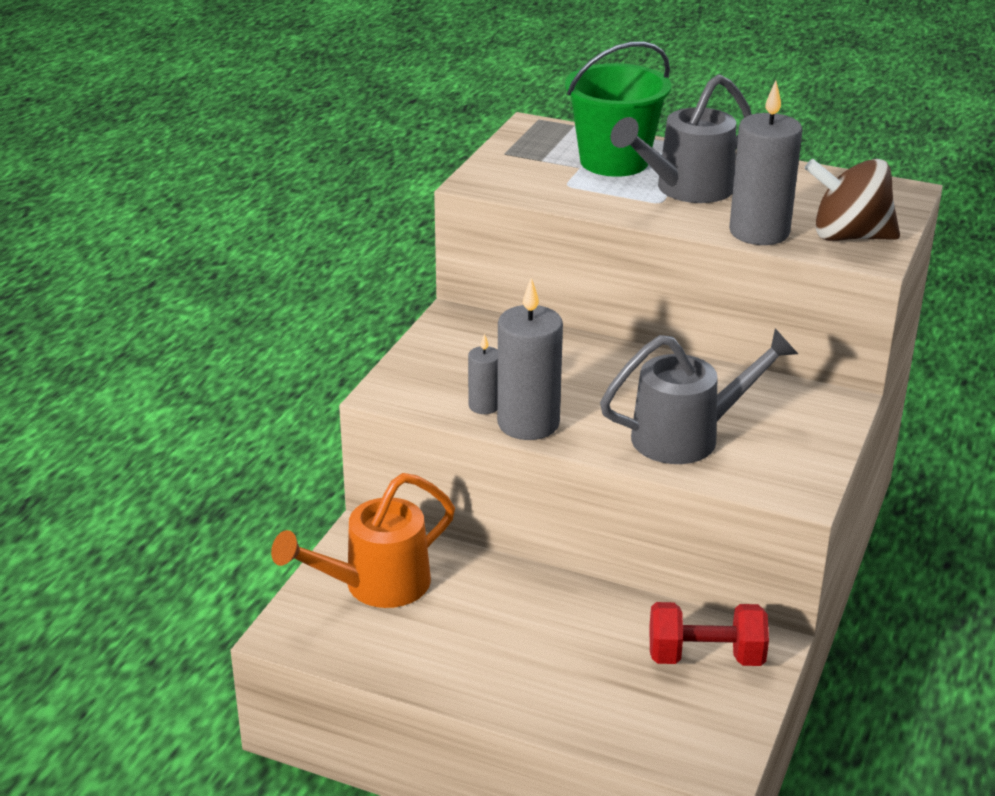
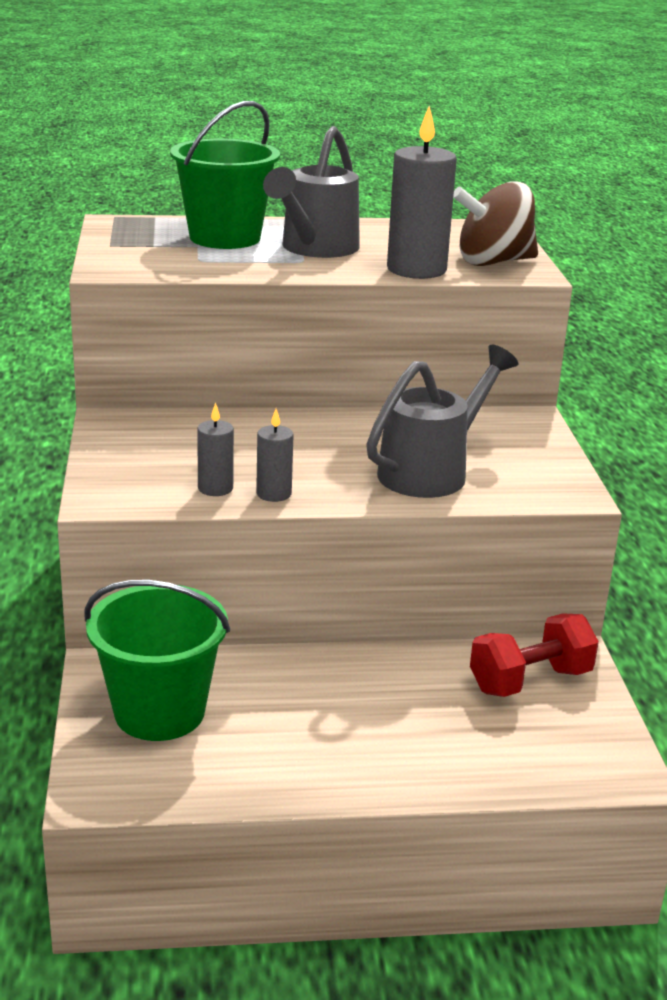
camera: 30 degrees left, 5 degrees down
(376, 585) = (159, 712): orange watering can -> green bucket
(528, 423) = (274, 494): grey candle -> grey candle, size x0.52

